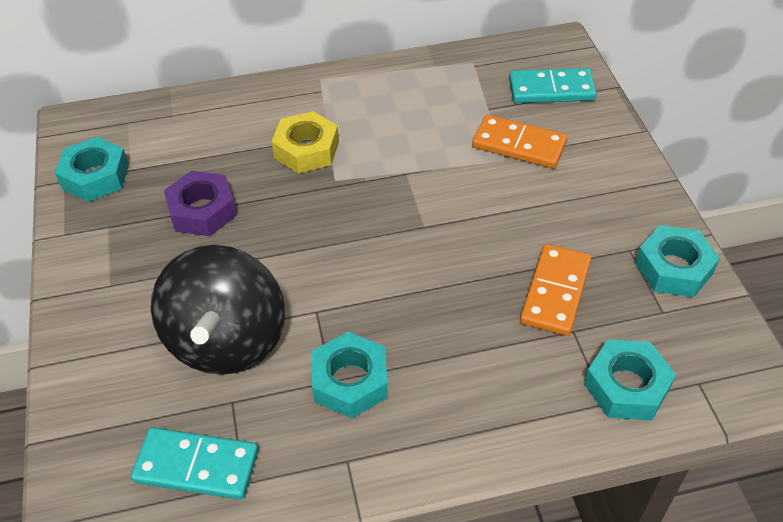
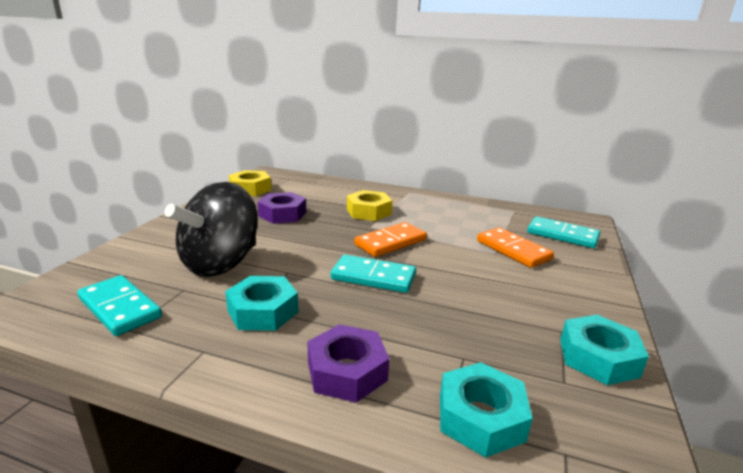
camera: 30 degrees right, 25 degrees down
(95, 176) = (250, 189): turquoise nut -> yellow nut
(413, 269) = (373, 277): none -> turquoise domino
(494, 404) = (347, 371): none -> purple nut
(555, 292) = (469, 329): orange domino -> orange domino (390, 242)

